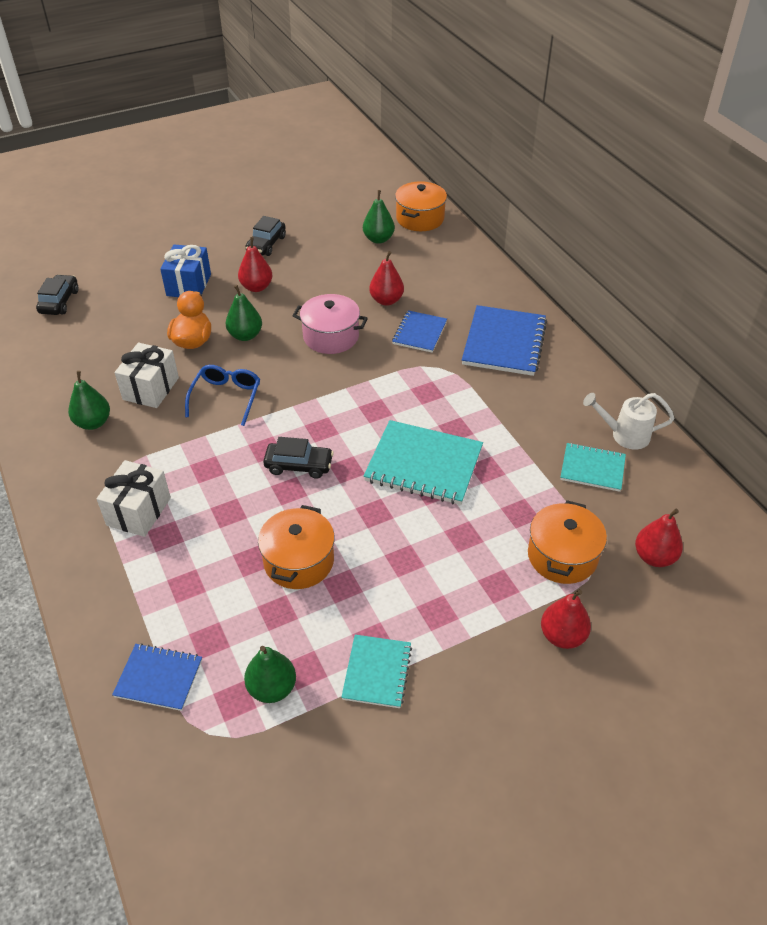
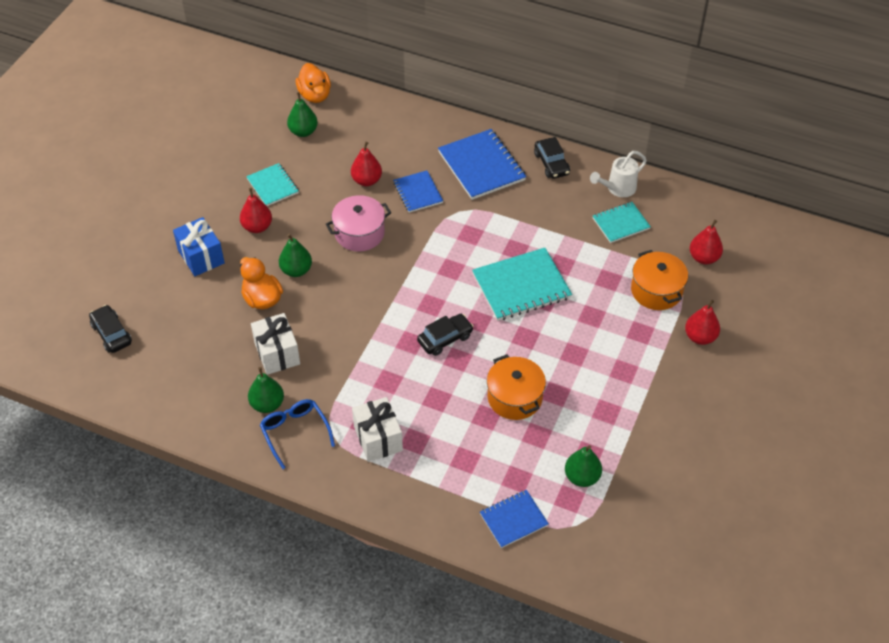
camera: 40 degrees left, 5 degrees up
(226, 397) = (340, 324): blue glasses -> blue glasses (295, 432)
(266, 244) = (220, 186): black car -> black car (551, 164)
(377, 672) = (627, 427): turquoise notebook -> turquoise notebook (273, 186)
(420, 218) = (315, 95): orange pot -> orange duck

